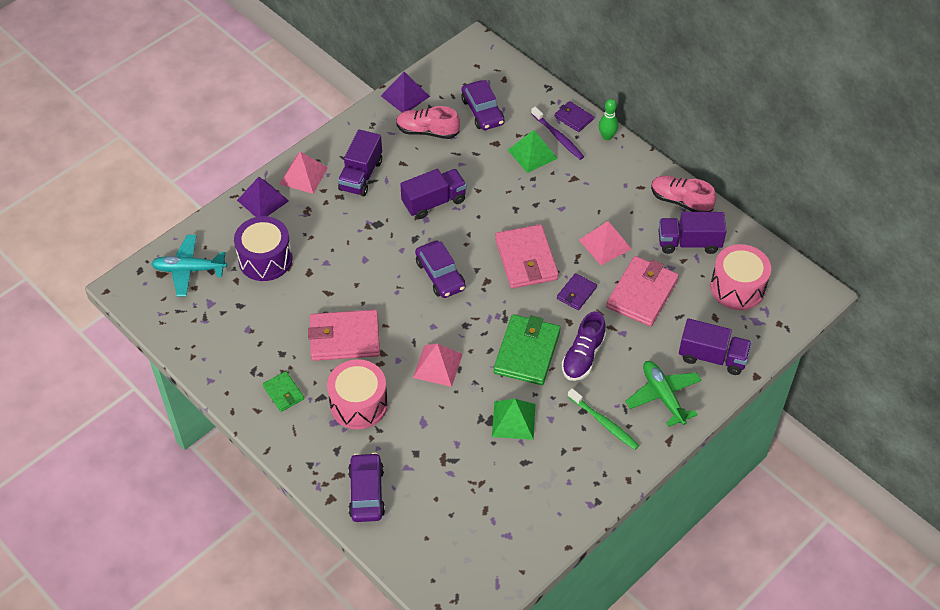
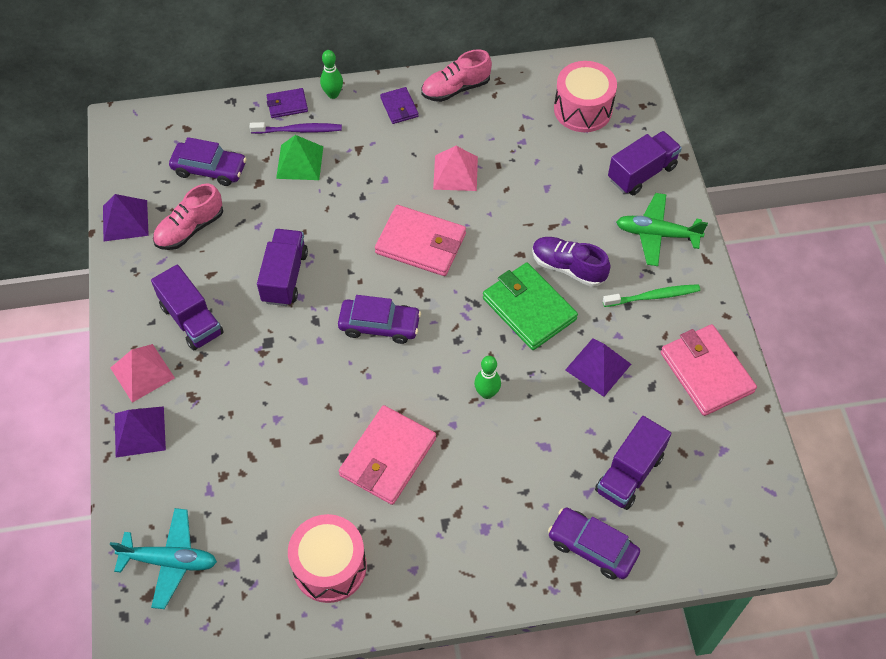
camera: 55 degrees left, 5 degrees up
(189, 270) = (169, 561): turquoise plane -> turquoise plane turned 120 degrees counterclockwise
(265, 259) = (222, 474): purple drum -> none
(283, 393) = (412, 557): green wallet -> none
(359, 404) = (480, 492): pink drum -> pink drum (329, 566)
(437, 365) = (487, 393): pink pyramid -> green bowling pin
(513, 420) = (598, 367): green pyramid -> purple pyramid
(576, 293) = (493, 228): purple wallet -> purple wallet (399, 107)
(583, 356) = (568, 267): purple shoe -> purple shoe turned 150 degrees clockwise
(642, 294) = (534, 180): pink wallet -> pink wallet (706, 372)
(689, 243) = (506, 112): purple truck -> purple truck (629, 473)

